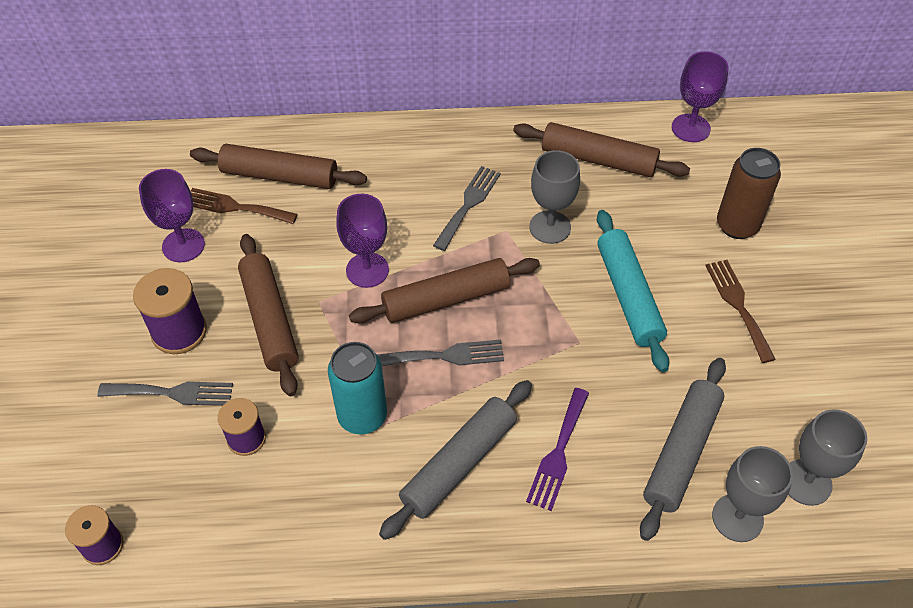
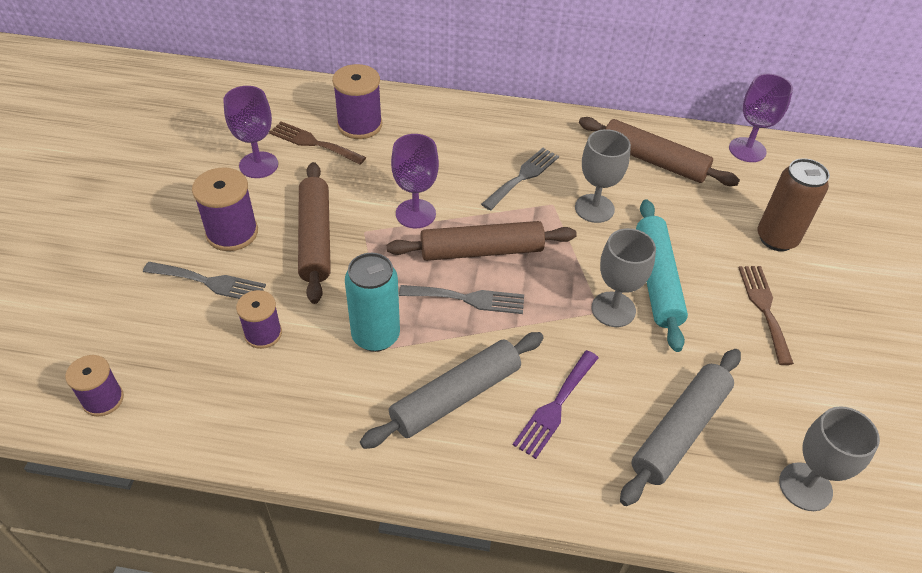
camera: 10 degrees right, 5 degrees down
(280, 176) = (360, 125): brown rolling pin -> purple spool
(737, 518) = (725, 506): grey goblet -> grey goblet (613, 309)

